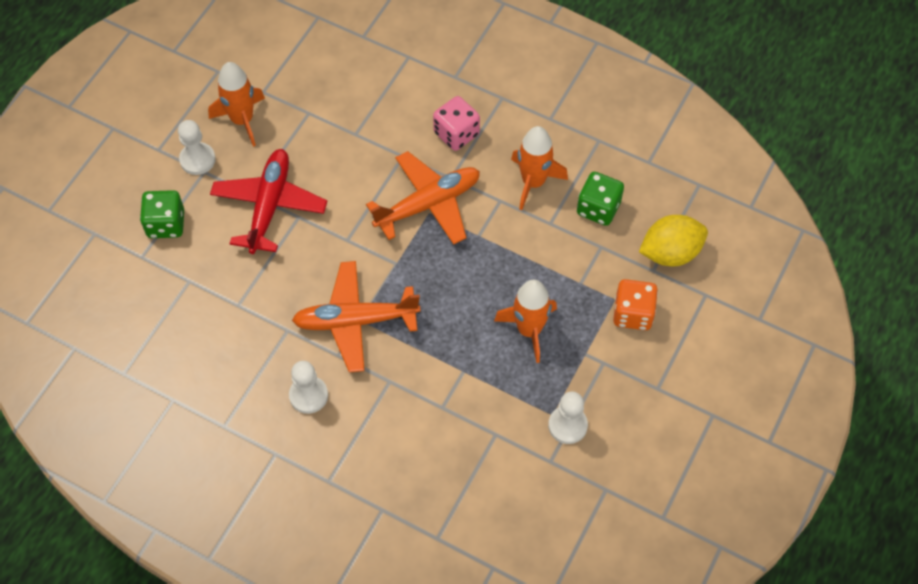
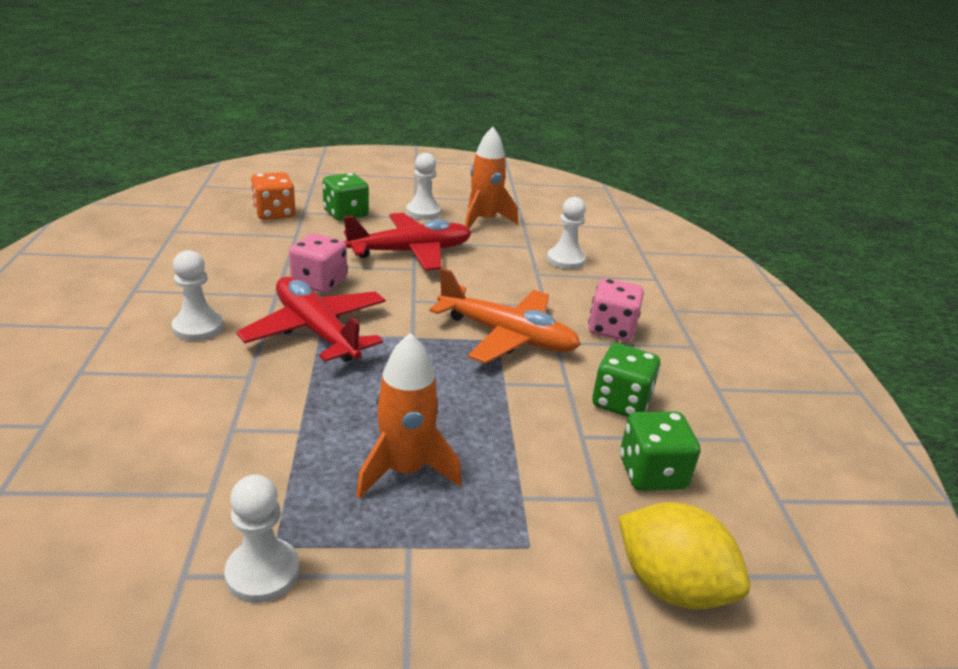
camera: 55 degrees right, 30 degrees down
(284, 293) = (319, 282): none -> pink dice
(346, 100) = (565, 260): none -> white pawn
(355, 321) = (316, 331): orange plane -> red plane
(533, 182) = (621, 402): orange rocket -> green dice
(633, 314) = (523, 579): orange dice -> orange dice (274, 214)

